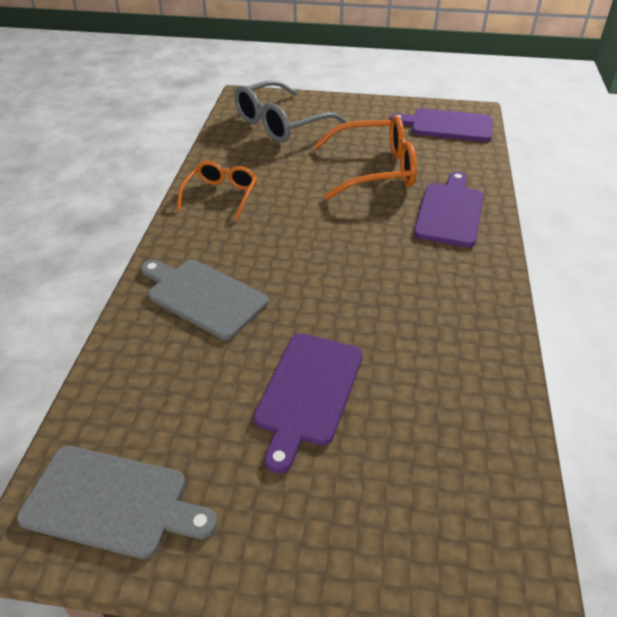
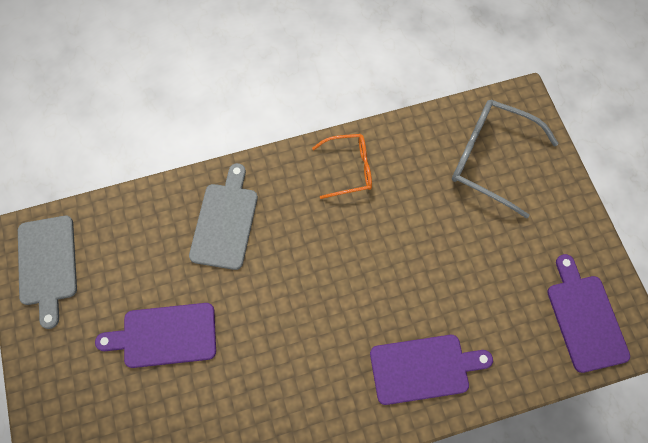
camera: 65 degrees right, 25 degrees up
(374, 170) = (457, 277): orange glasses -> none

